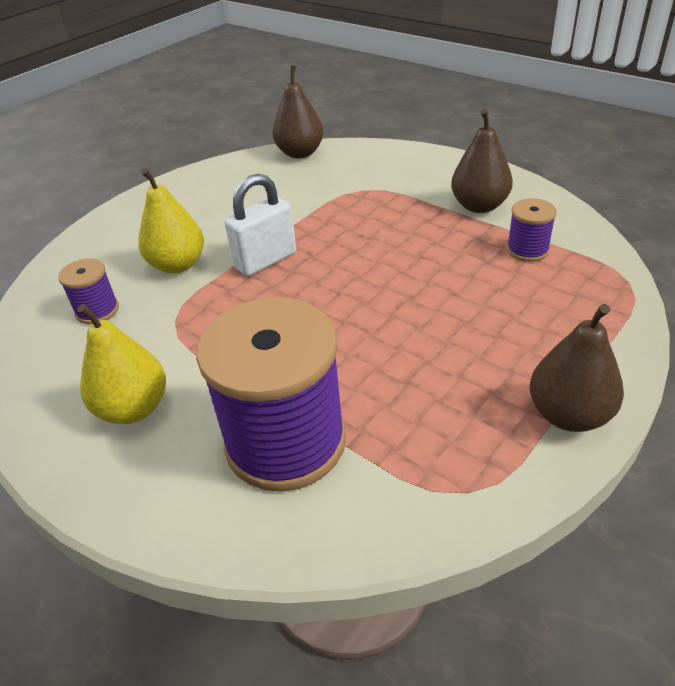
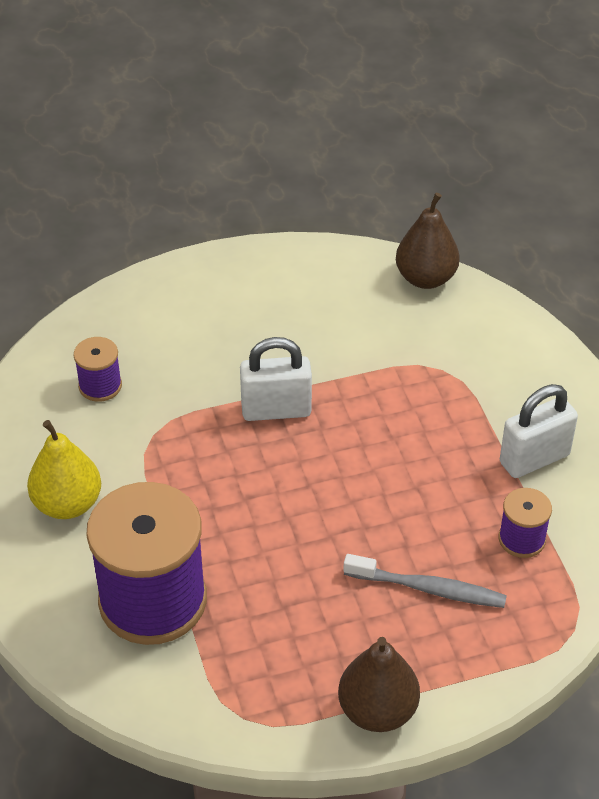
camera: 30 degrees right, 5 degrees up
(177, 265) = (198, 370): yellow pear -> none
(479, 206) = (534, 459): brown pear -> white padlock
(503, 310) = (428, 589): none -> grey toothbrush

